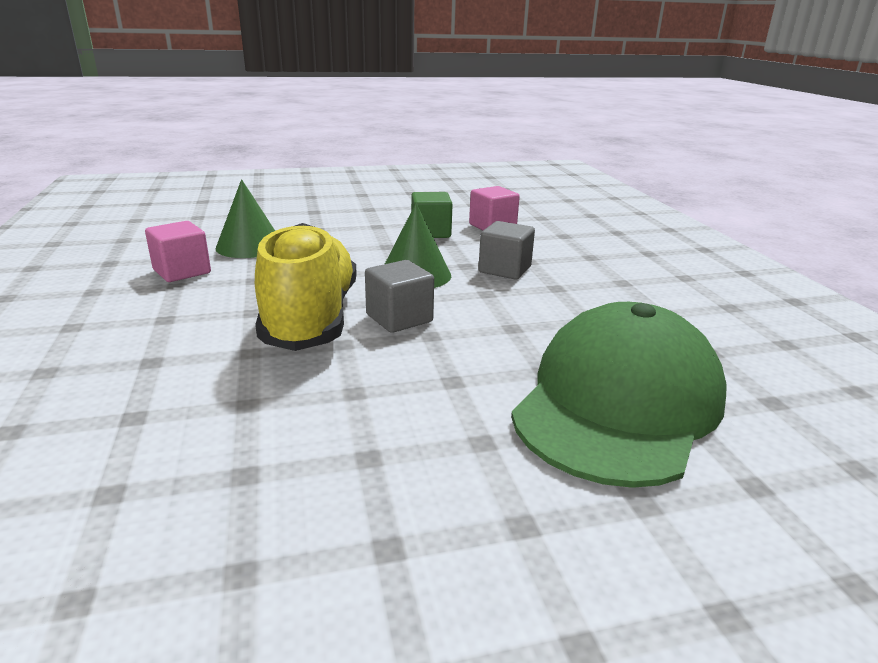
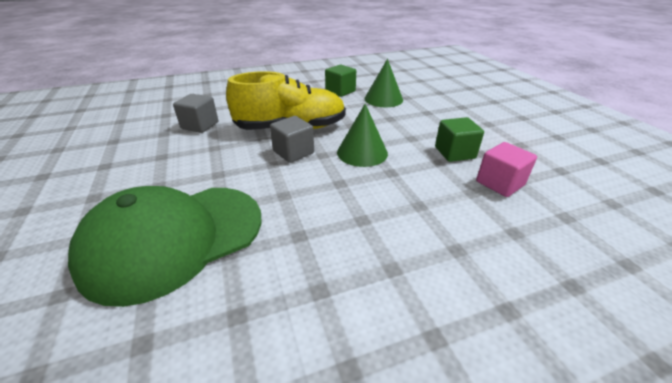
camera: 85 degrees right, 10 degrees up
(182, 271) = (340, 91): pink cube -> green cube
(504, 269) = (390, 191): grey cube -> grey cube (200, 125)
(618, 403) = (174, 239): green cap -> green cap turned 120 degrees clockwise

